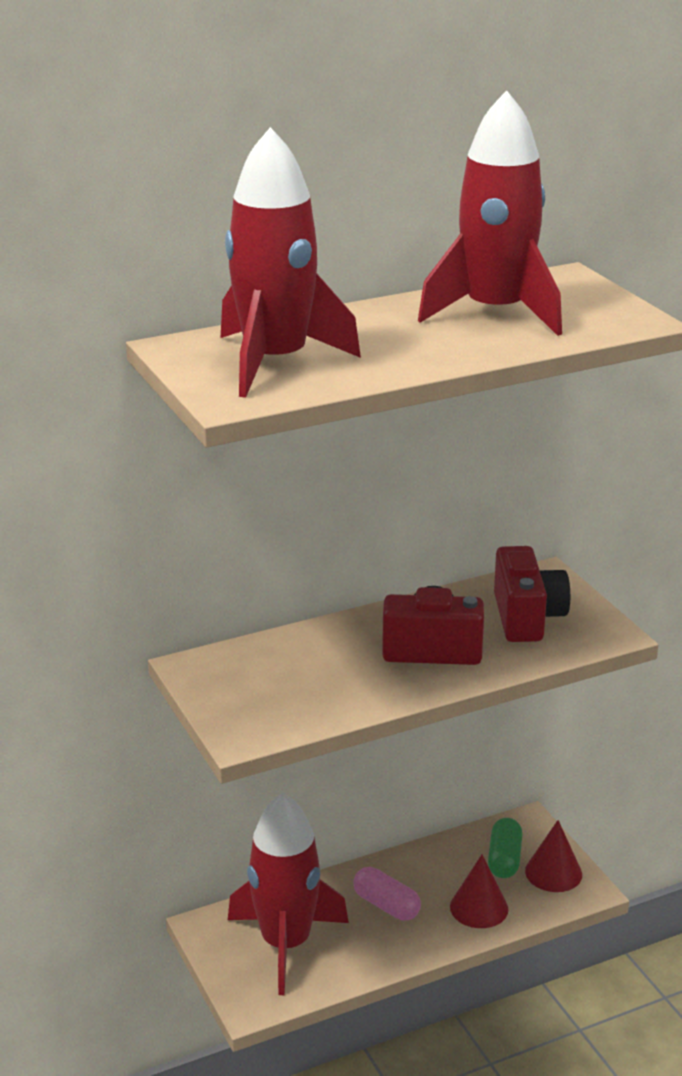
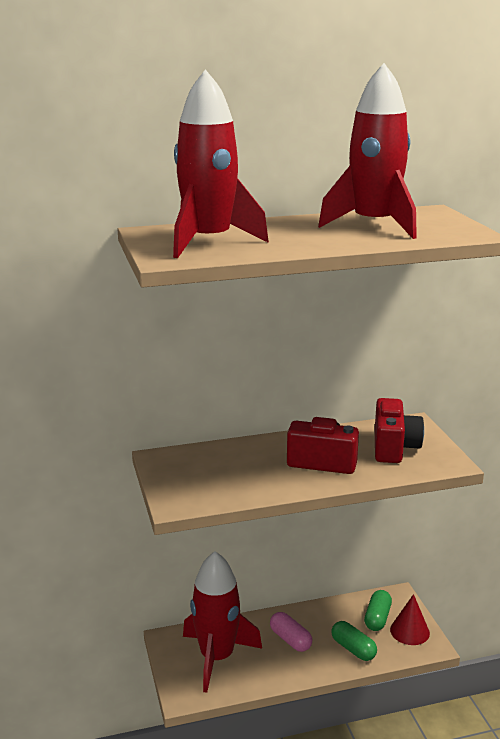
camera: 10 degrees right, 5 degrees down
(479, 907) = (353, 649): red cone -> green capsule

